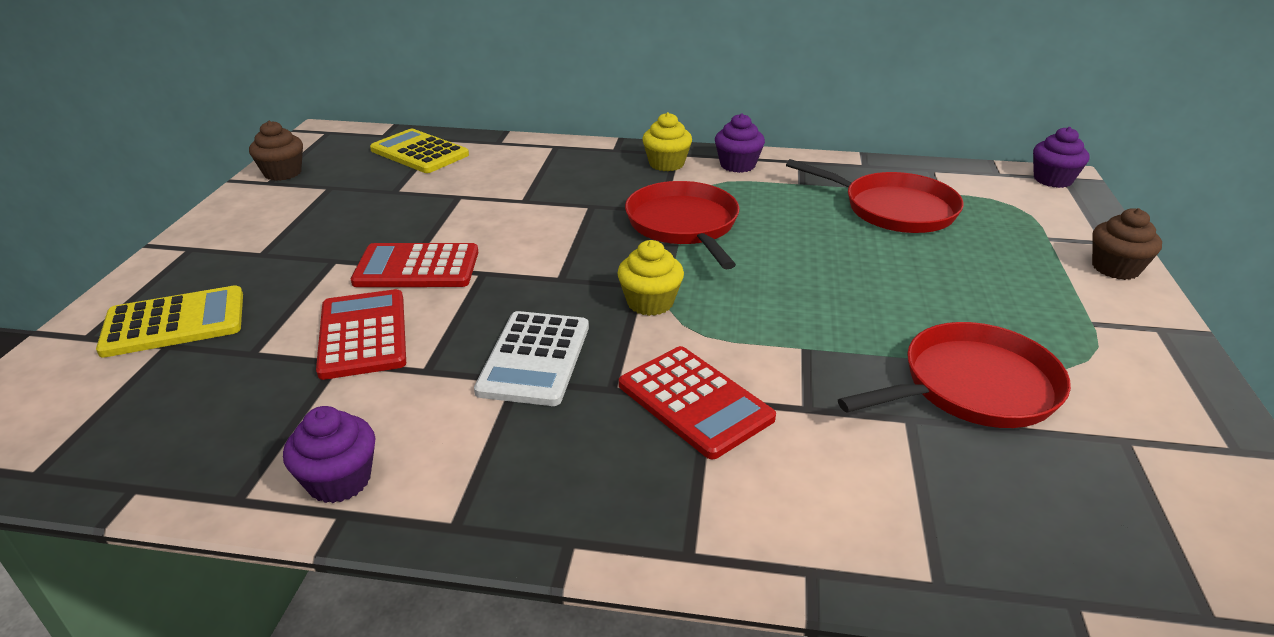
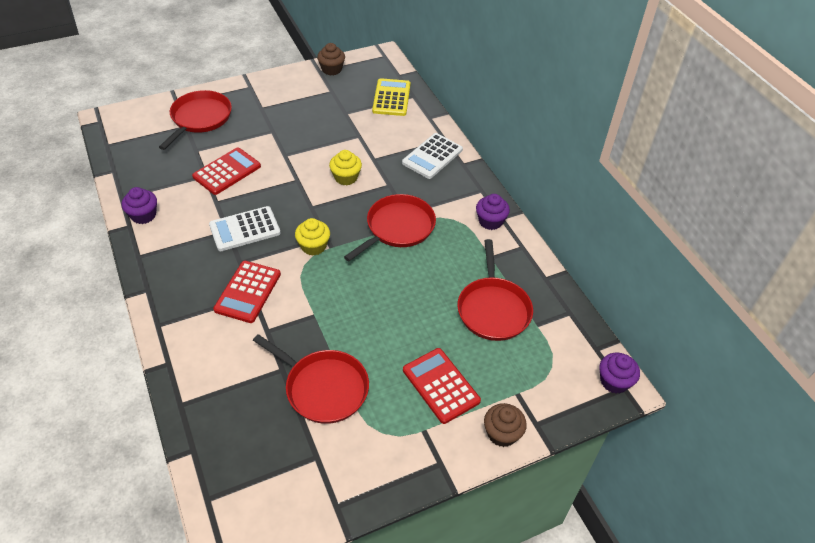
camera: 55 degrees right, 15 degrees up
(174, 323) = (200, 118): yellow calculator -> red pan
(417, 267) = (286, 158): red calculator -> red calculator (441, 385)
(575, 162) = (432, 156): none -> white calculator
(666, 164) = (464, 192): yellow cupcake -> yellow cupcake (346, 177)

